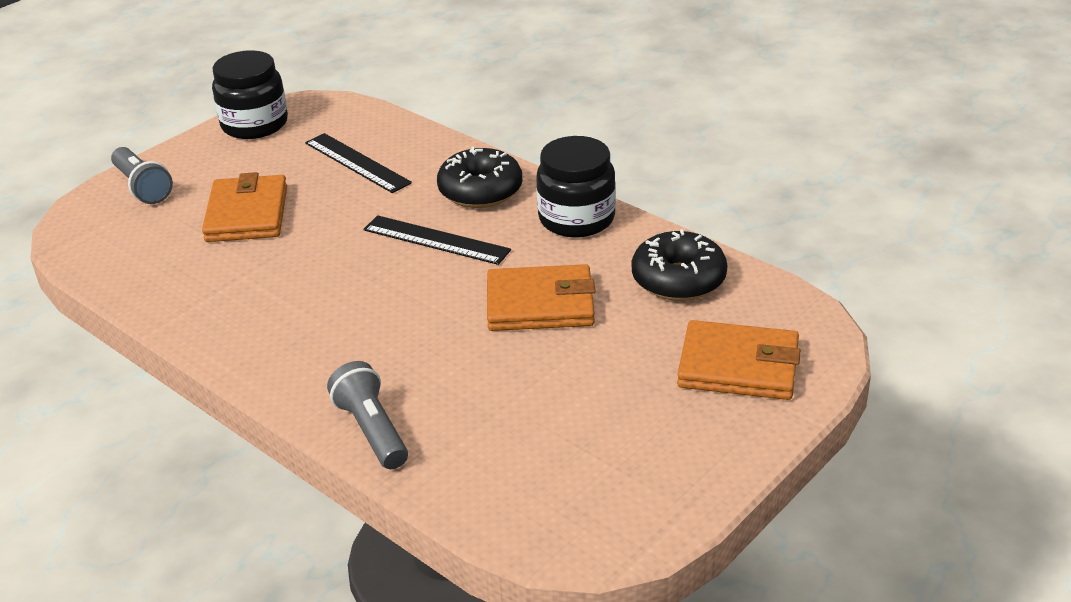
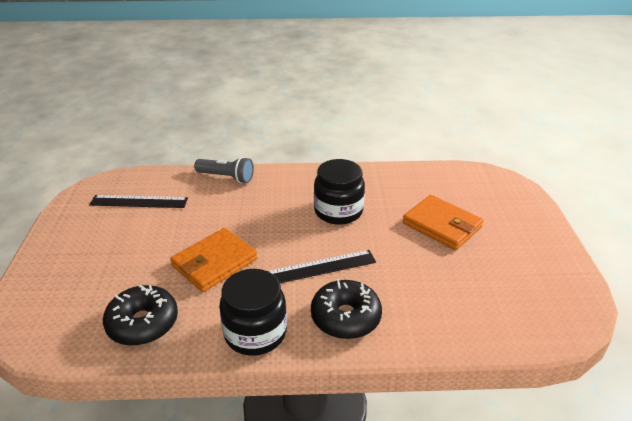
camera: 135 degrees right, 0 degrees up
(142, 187) = (519, 209): grey flashlight -> none
(254, 124) = (565, 280): black jar -> black jar (338, 211)
(357, 163) = (452, 291): black ruler -> black ruler (139, 201)
(738, 366) = (68, 286): orange wallet -> none

